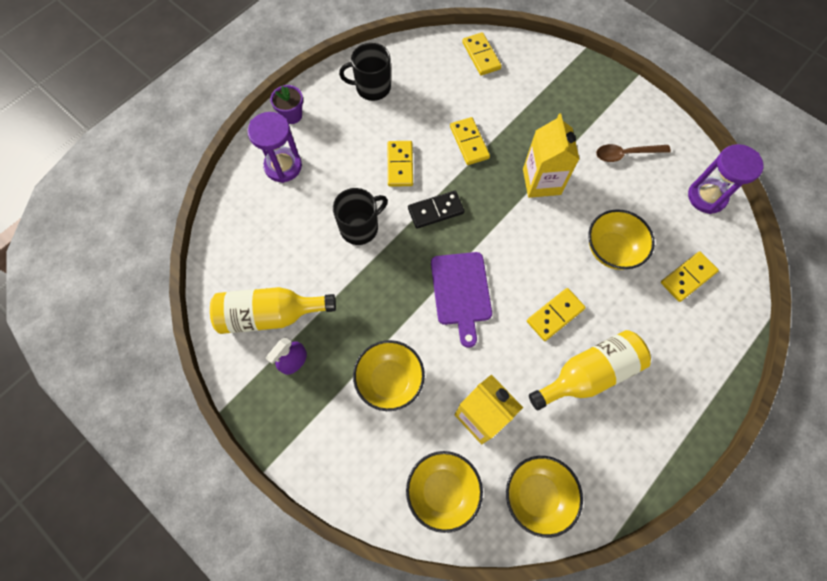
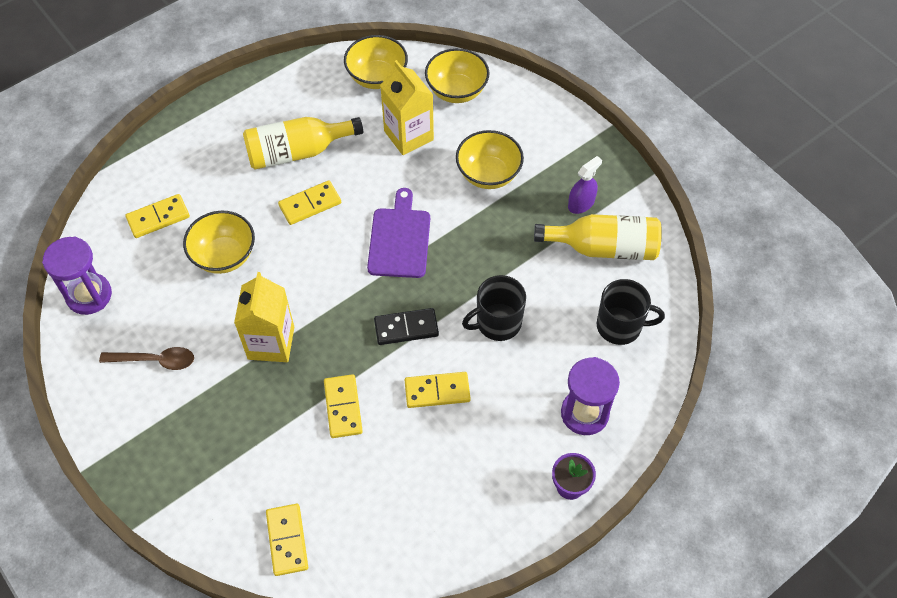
camera: 170 degrees left, 10 degrees down
(372, 87) = (454, 512): black mug -> black mug (620, 326)
(400, 165) = (437, 391): yellow domino -> yellow domino turned 75 degrees clockwise

